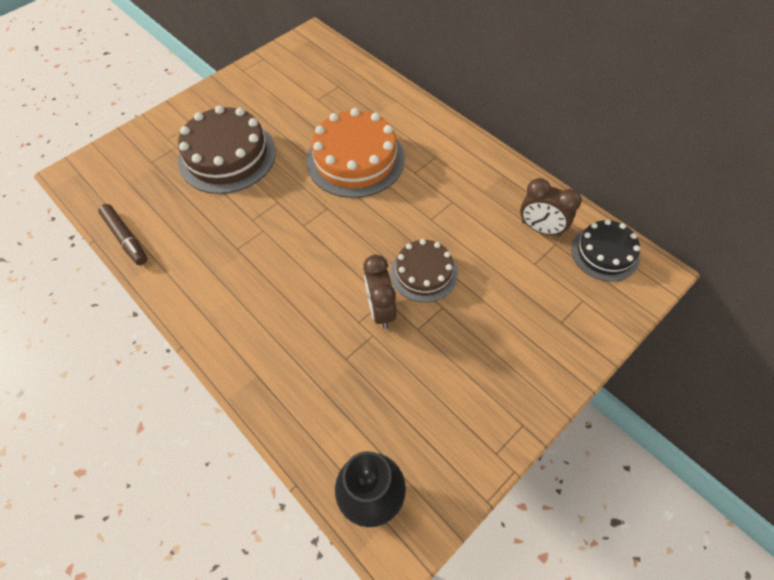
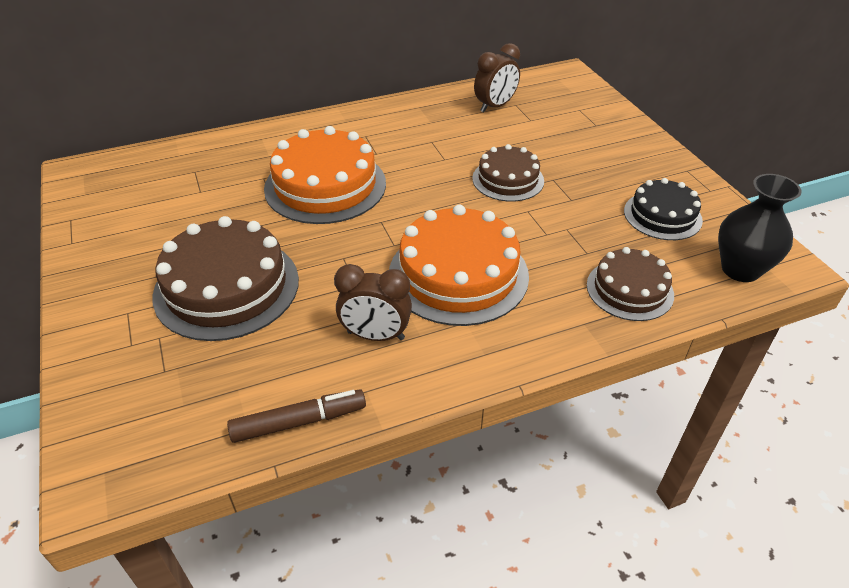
camera: 70 degrees left, 15 degrees down
(284, 275) = (458, 274): none -> orange cake
(308, 401) = (629, 289): none -> brown cake
(381, 310) = (539, 216): brown clock -> brown clock (375, 335)
(605, 253) = (538, 86): black cake -> black cake (662, 215)

